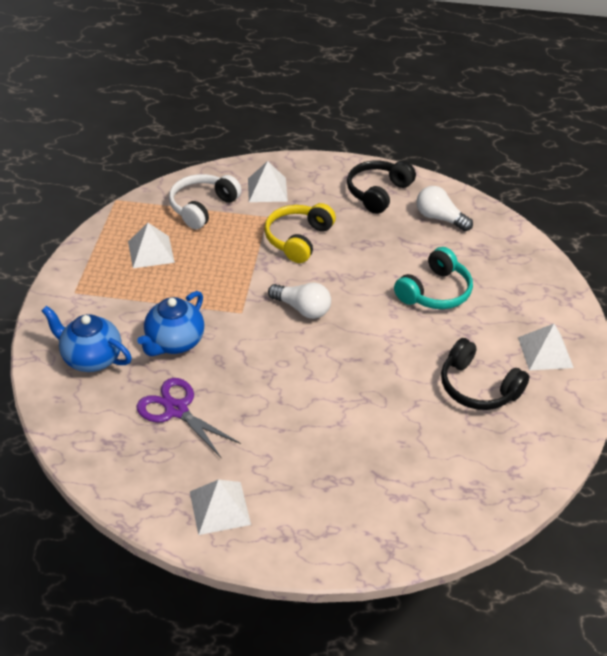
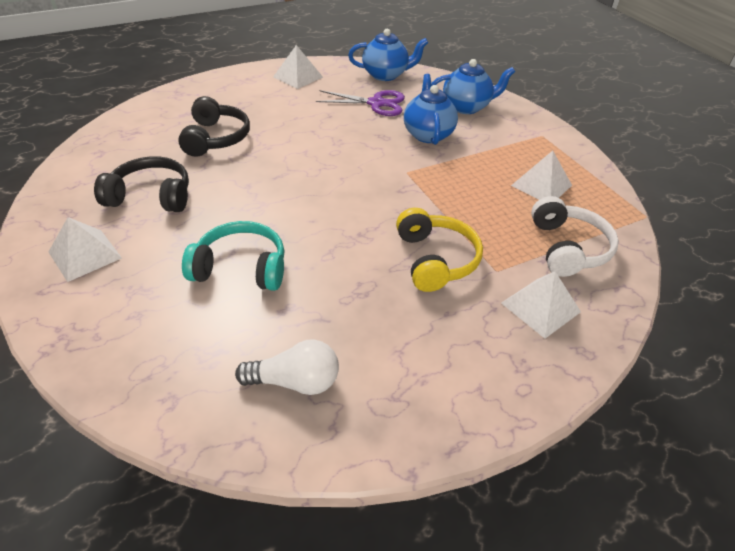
camera: 145 degrees right, 0 degrees up
(111, 456) = (386, 75): none -> blue teapot
(302, 309) = (359, 195): white light bulb -> none
(378, 193) = (411, 381): black headphones -> black headphones (215, 138)
(434, 291) = (241, 268): turquoise headphones -> turquoise headphones turned 90 degrees clockwise

